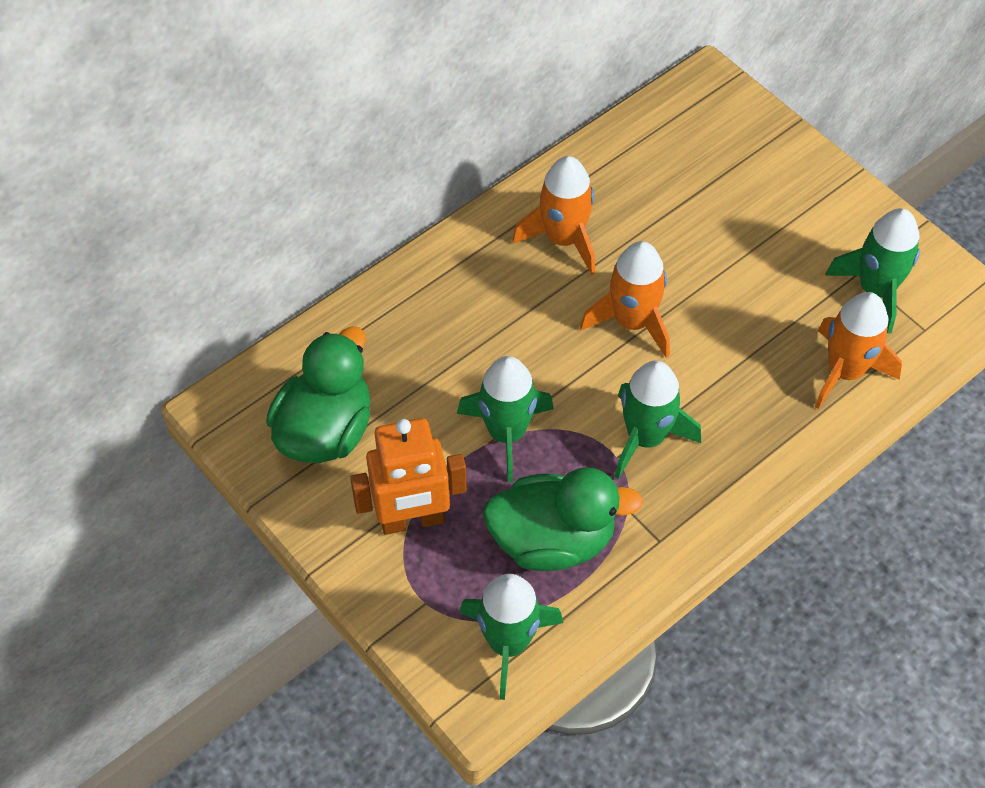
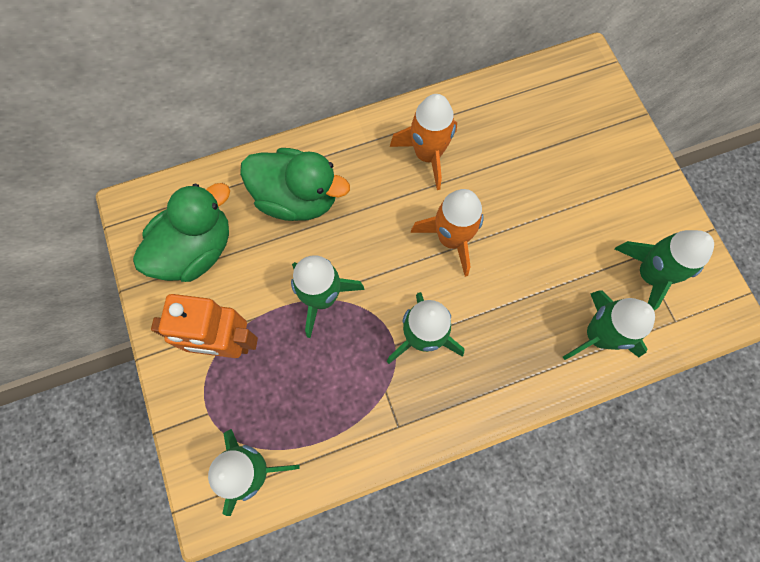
camera: 20 degrees right, 15 degrees up
(552, 540) = (319, 396): green duck -> green duck (297, 198)
(845, 371) = (598, 335): orange rocket -> green rocket

